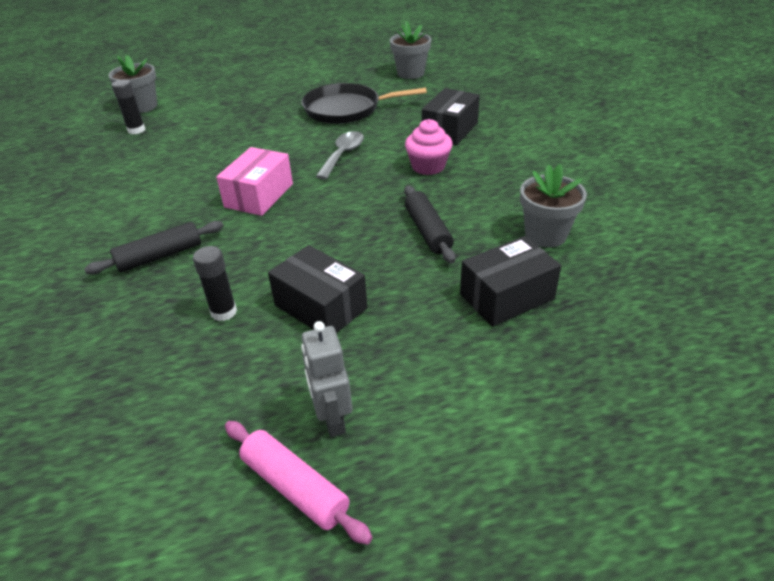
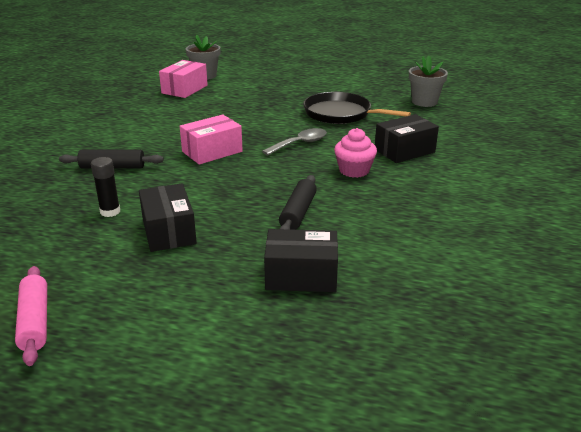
camera: 30 degrees right, 10 degrees down
(136, 130) = (184, 89): black glue stick -> pink box
(332, 418) = (98, 296): grey robot -> none
(545, 235) = (387, 248): grey flower pot -> none

